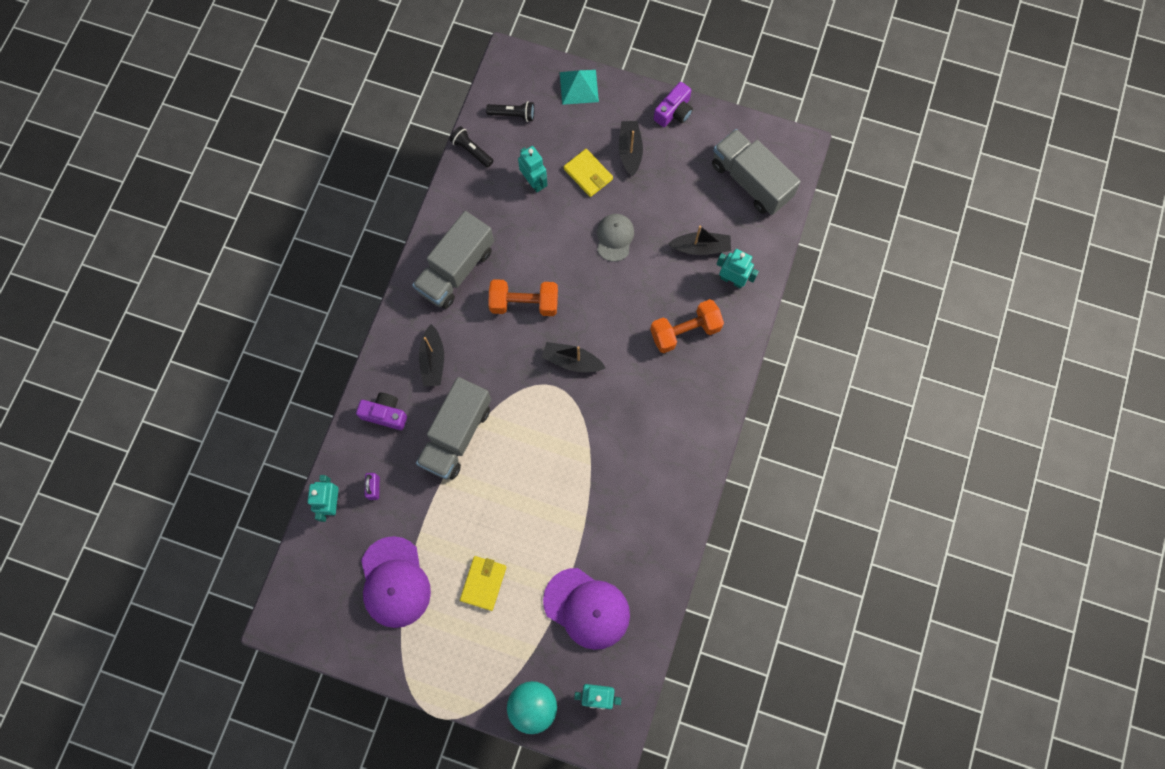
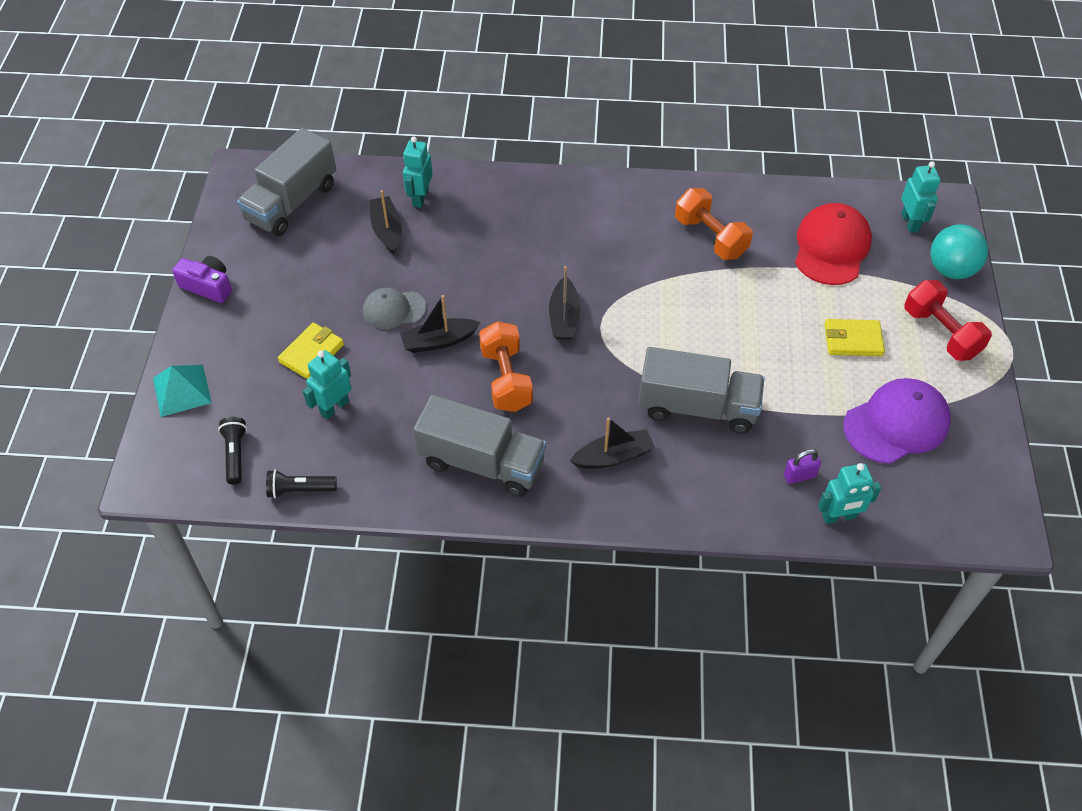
camera: 105 degrees left, 20 degrees down
(385, 414) = (702, 490): purple camera -> none
(468, 662) = (940, 333): none -> red dumbbell
(471, 150) = (300, 489): black flashlight -> black flashlight turned 60 degrees clockwise
(586, 608) = (831, 247): purple cap -> red cap
(630, 151) = (271, 318): black boat -> black boat (439, 341)
(685, 331) = (494, 226): orange dumbbell -> orange dumbbell (710, 237)

